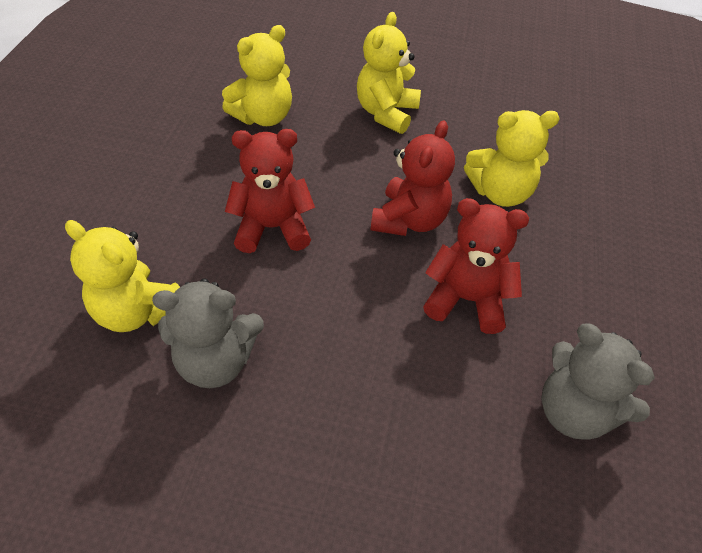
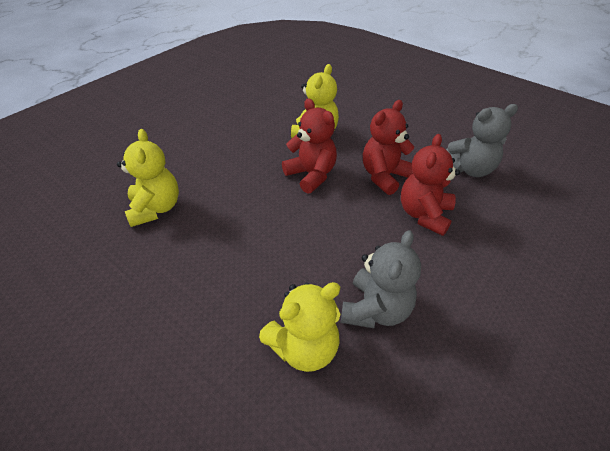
camera: 60 degrees left, 5 degrees down
(272, 228) = (273, 240): red teddy bear -> red teddy bear (424, 214)
(386, 113) = (210, 149): yellow teddy bear -> none

